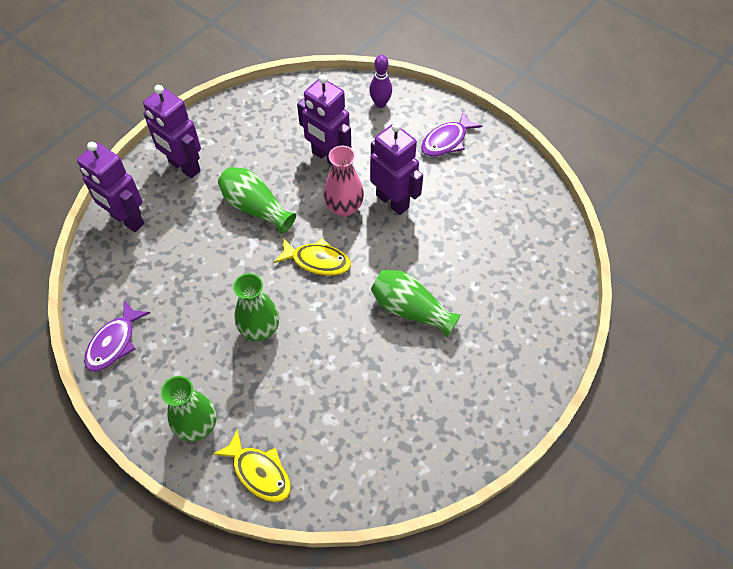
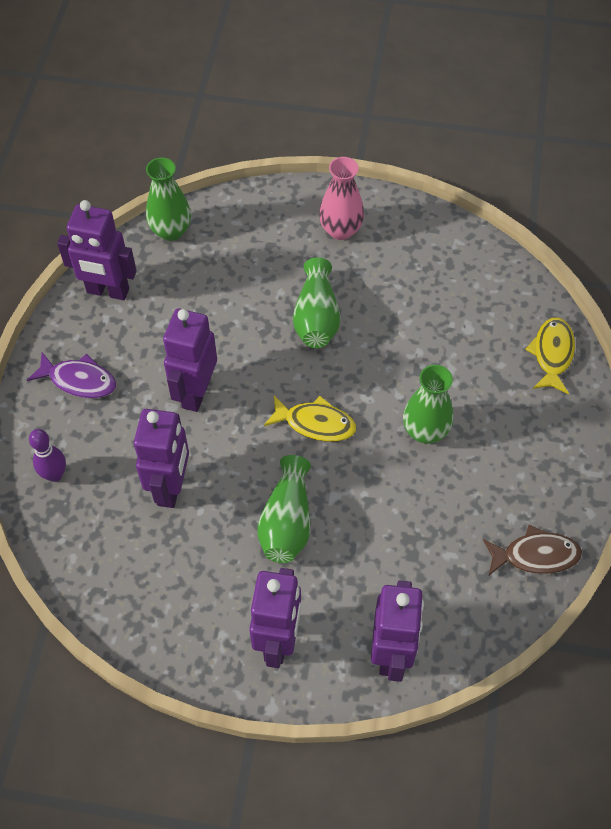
camera: 120 degrees left, 0 degrees up
(114, 343) = (535, 555): purple fish -> brown fish
(197, 425) = (553, 426): green vase -> green vase (171, 231)
(317, 261) = (315, 423): yellow fish -> yellow fish turned 120 degrees clockwise
(344, 207) = (232, 434): pink vase -> pink vase (340, 230)
(518, 185) = (108, 291): none -> purple robot

